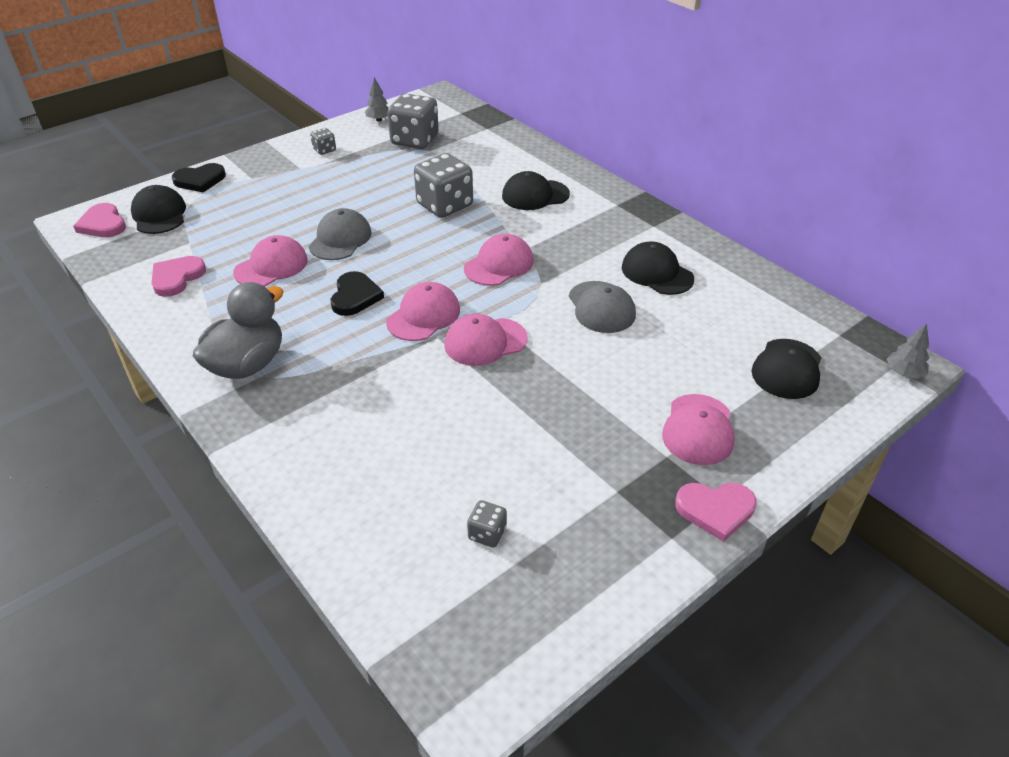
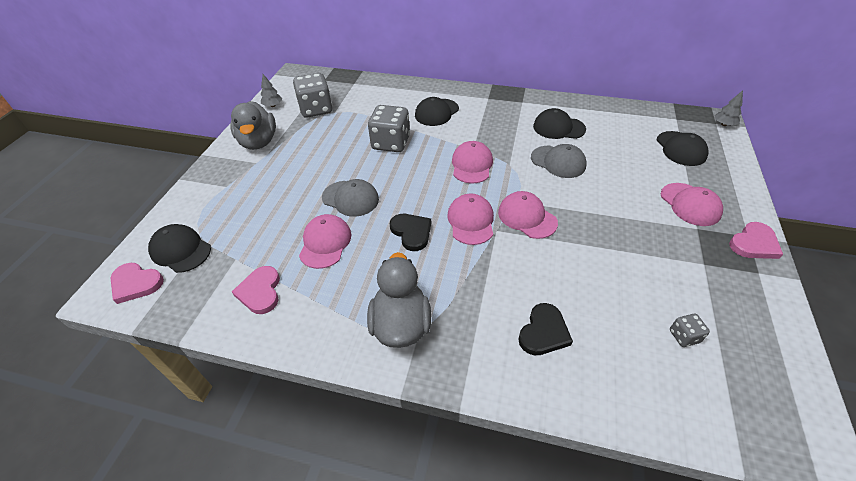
camera: 35 degrees left, 5 degrees up
(200, 180) = (183, 207): black heart -> black heart (543, 332)
(324, 150) = (259, 142): grey dice -> grey duck
(340, 239) = (350, 198): grey cap -> grey cap turned 135 degrees clockwise
(485, 342) = (527, 217): pink cap -> pink cap turned 105 degrees clockwise

